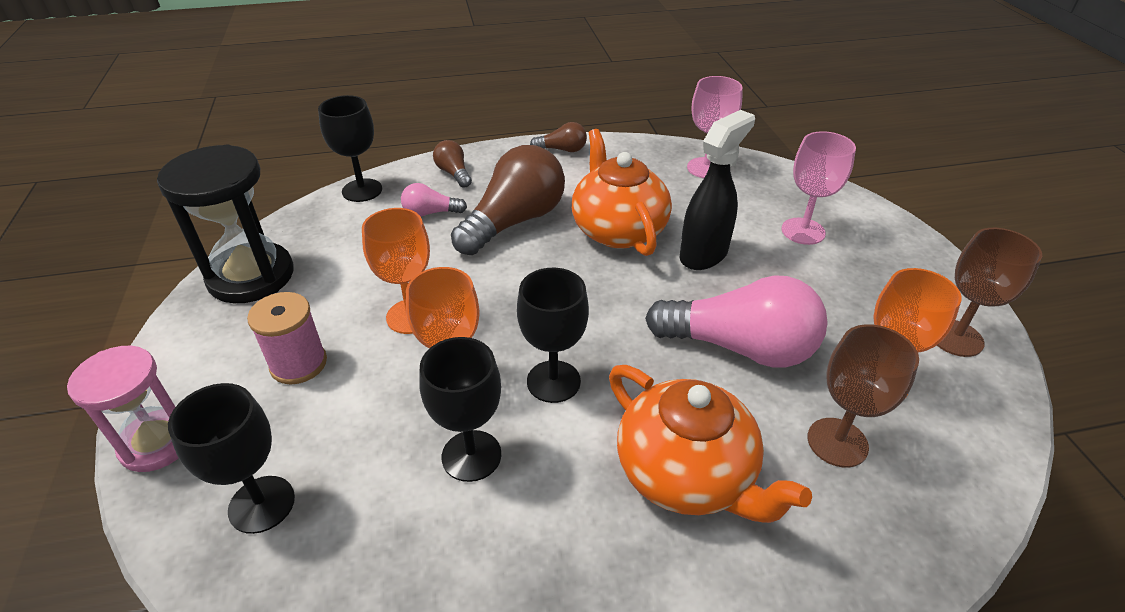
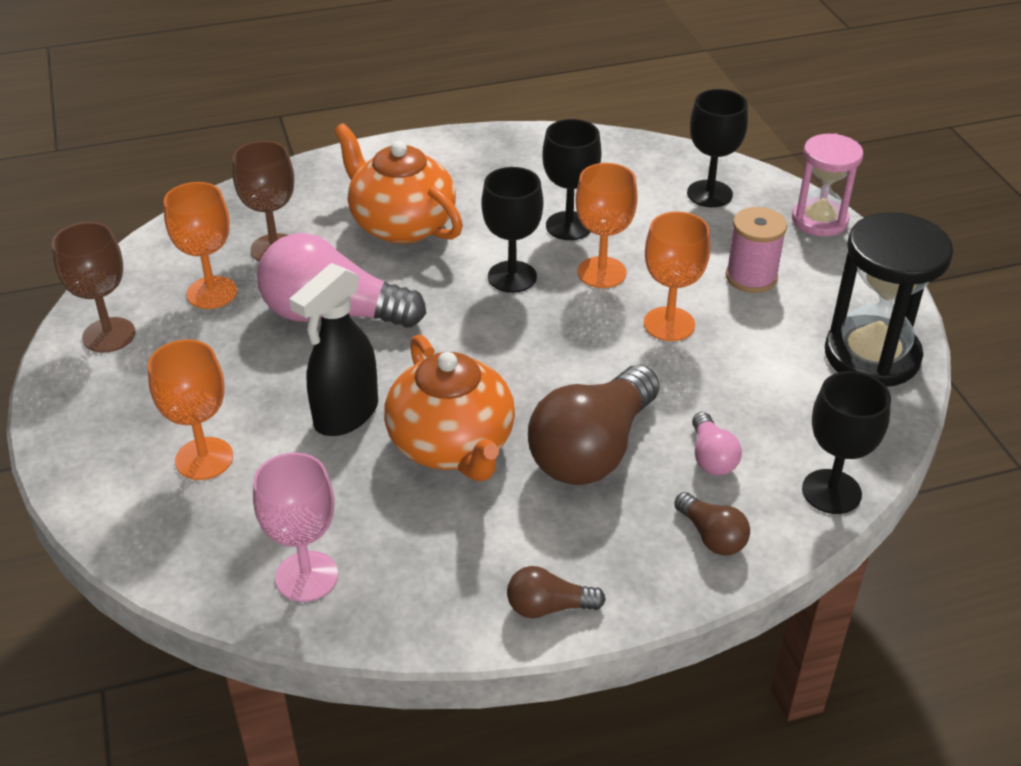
camera: 175 degrees right, 0 degrees up
(430, 213) = (711, 457): pink light bulb -> pink light bulb turned 90 degrees clockwise
(803, 231) = (204, 459): pink goblet -> orange goblet

